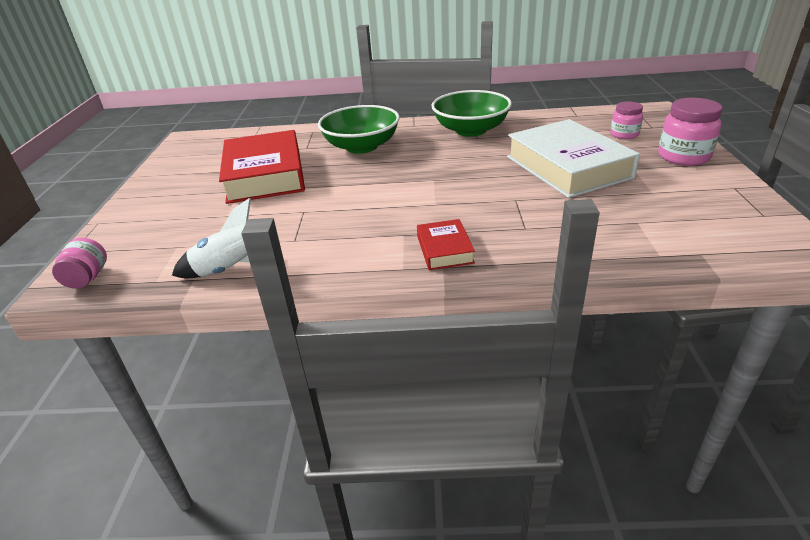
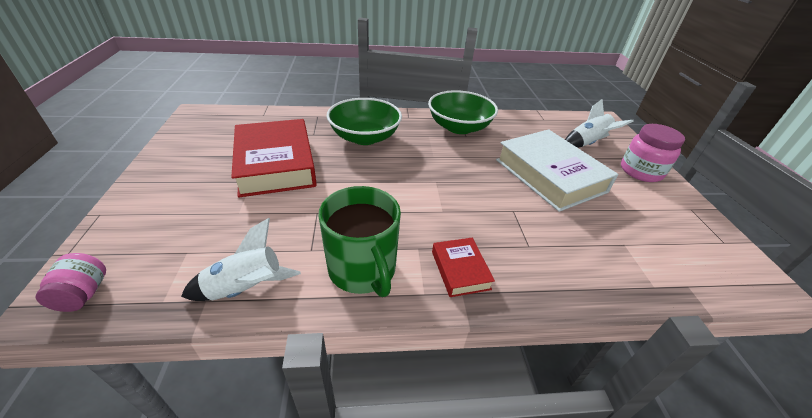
camera: 10 degrees left, 5 degrees up
(344, 253) = (363, 269): none -> green mug
(624, 134) = (587, 143): pink jar -> white rocket

